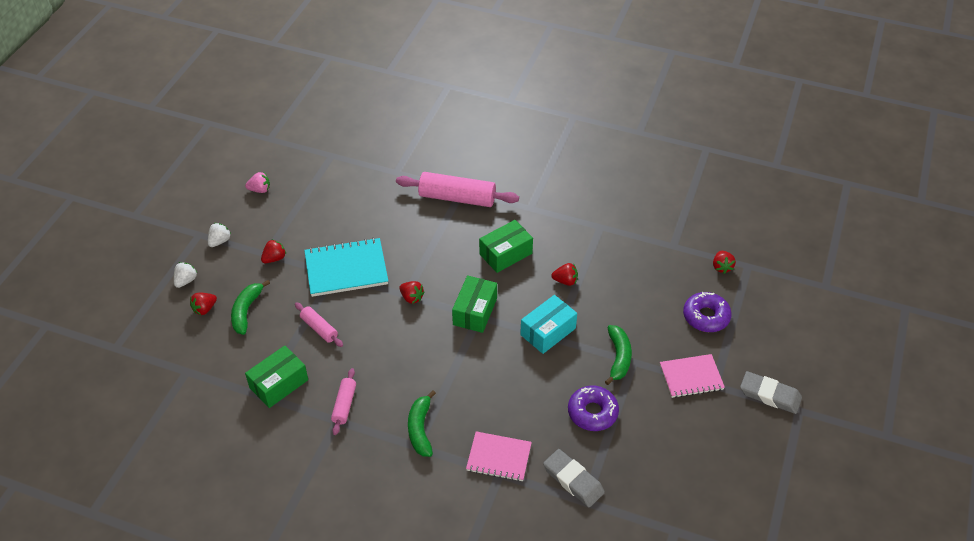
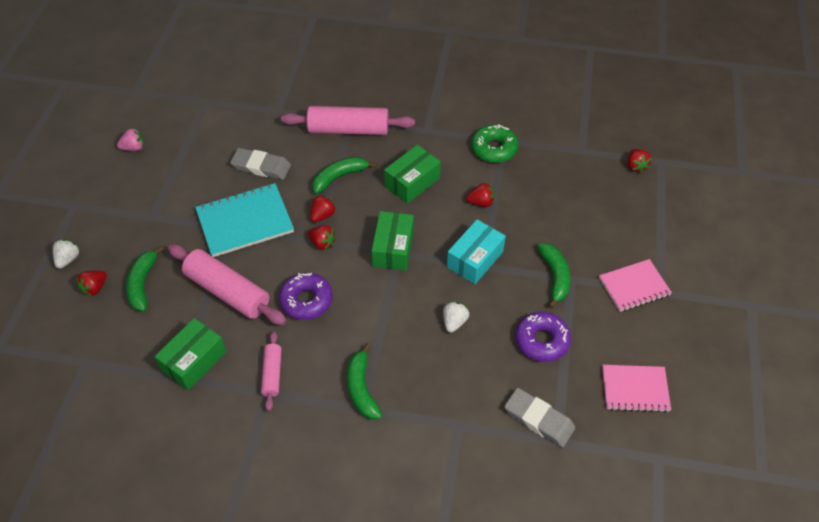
camera: 10 degrees left, 5 degrees up
(220, 241) = (99, 210): white strawberry -> white strawberry (454, 322)
(274, 258) = (163, 221): red strawberry -> red strawberry (322, 215)
(319, 328) = (228, 291): pink rolling pin -> pink rolling pin, size x1.88
(439, 240) = (339, 177): none -> green banana
(499, 457) = (453, 407): pink notebook -> pink notebook (635, 389)
(589, 233) = (494, 149): none -> green donut
(706, 317) = (633, 220): purple donut -> purple donut (306, 300)
(770, 395) = (718, 294): grey eraser -> grey eraser (261, 167)

